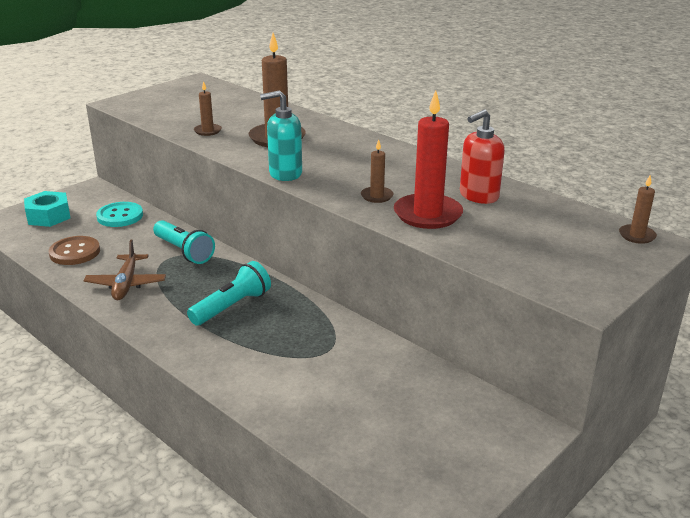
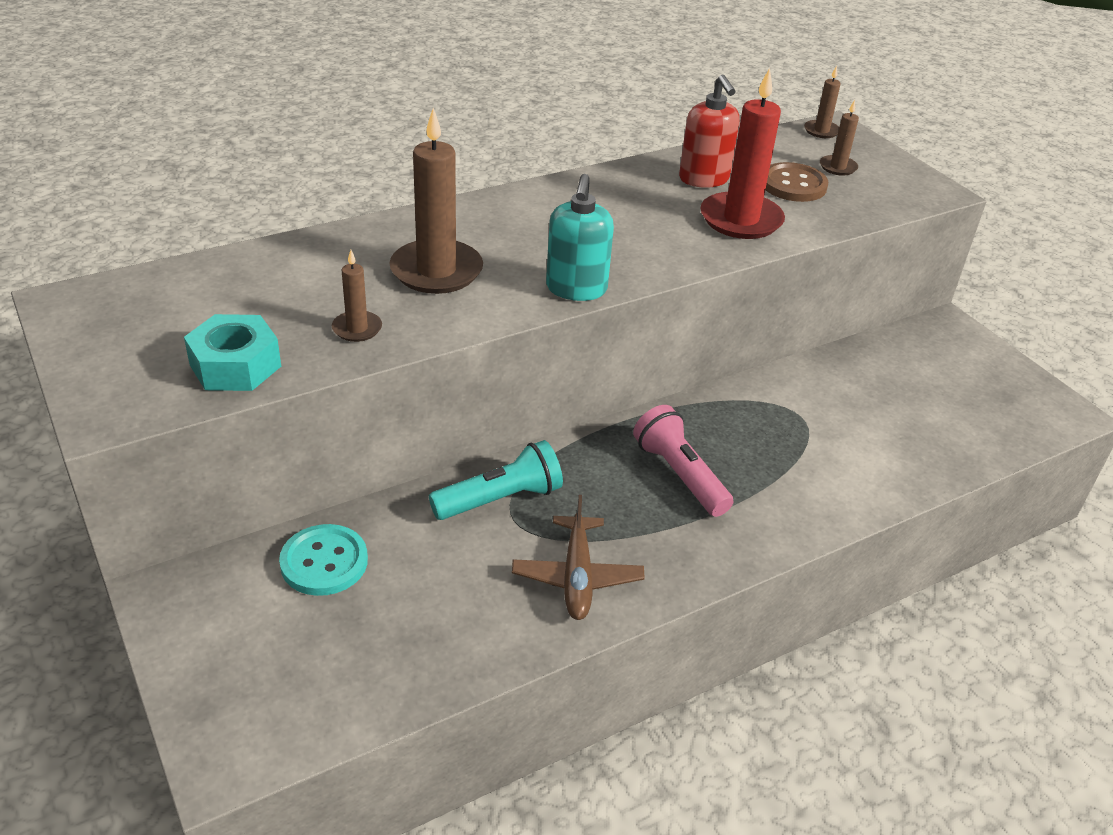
camera: 75 degrees left, 10 degrees up
(49, 216) = (257, 668): turquoise nut -> turquoise nut (235, 365)
(75, 252) = (436, 635): brown button -> brown button (793, 185)
(126, 284) = (577, 577): brown plane -> brown plane turned 75 degrees clockwise
(232, 306) = (679, 475): turquoise flashlight -> pink flashlight
(377, 196) = (679, 239): brown candle -> brown candle (838, 167)

